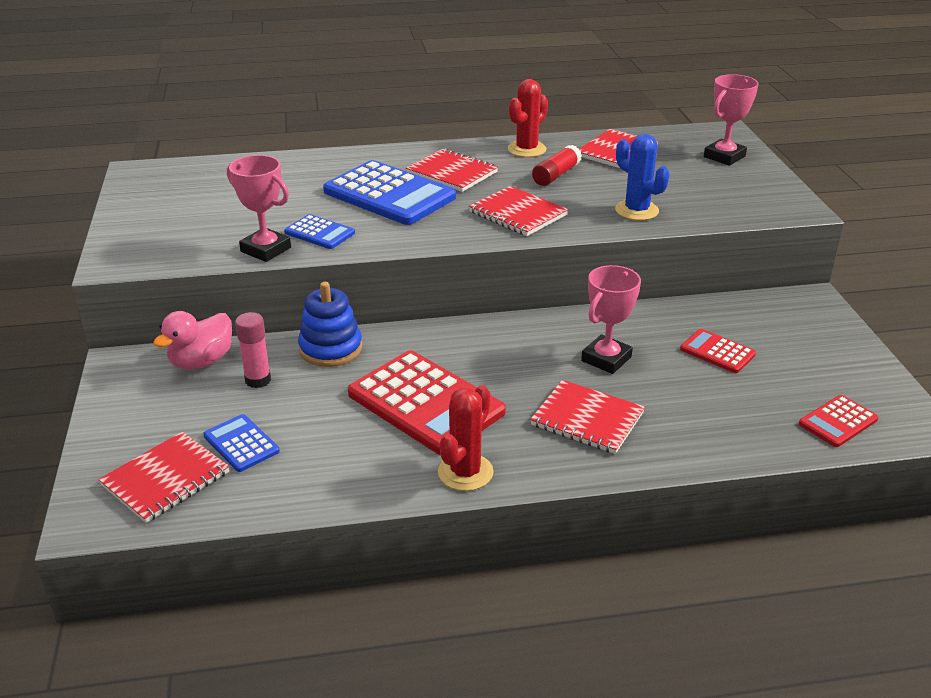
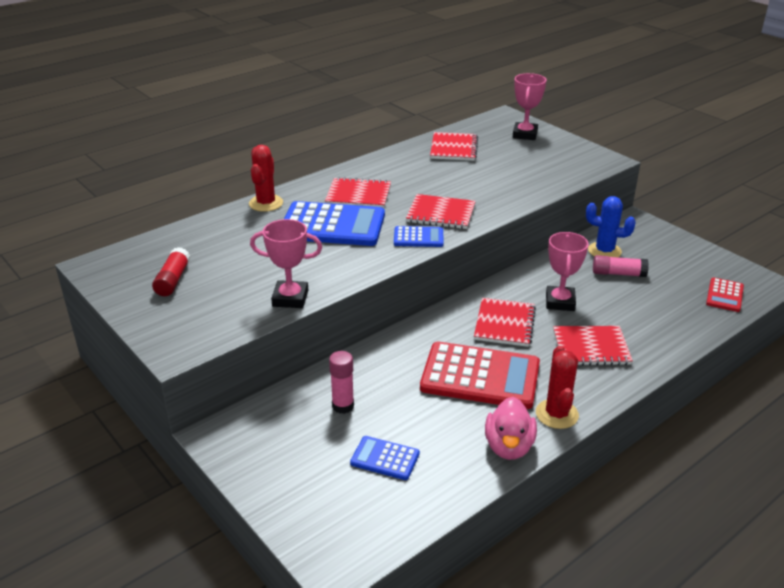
camera: 30 degrees left, 0 degrees up
(165, 479) = (358, 509): red notebook -> red notebook (504, 324)
(201, 361) = (282, 408): pink duck -> pink duck (509, 446)
(319, 233) = (316, 272): blue calculator -> blue calculator (418, 237)
(330, 349) = (370, 362): blue stacking toy -> none
(527, 149) = (391, 162): red cactus -> red cactus (266, 203)
(556, 175) = (433, 177): red glue stick -> red glue stick (173, 280)
(636, 210) = (514, 189): blue cactus -> blue cactus (604, 251)
(717, 352) = (618, 274): red calculator -> pink glue stick

